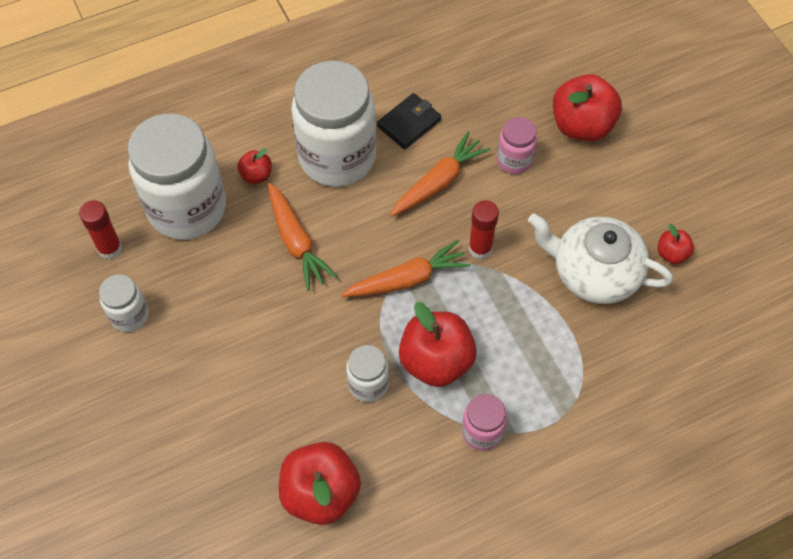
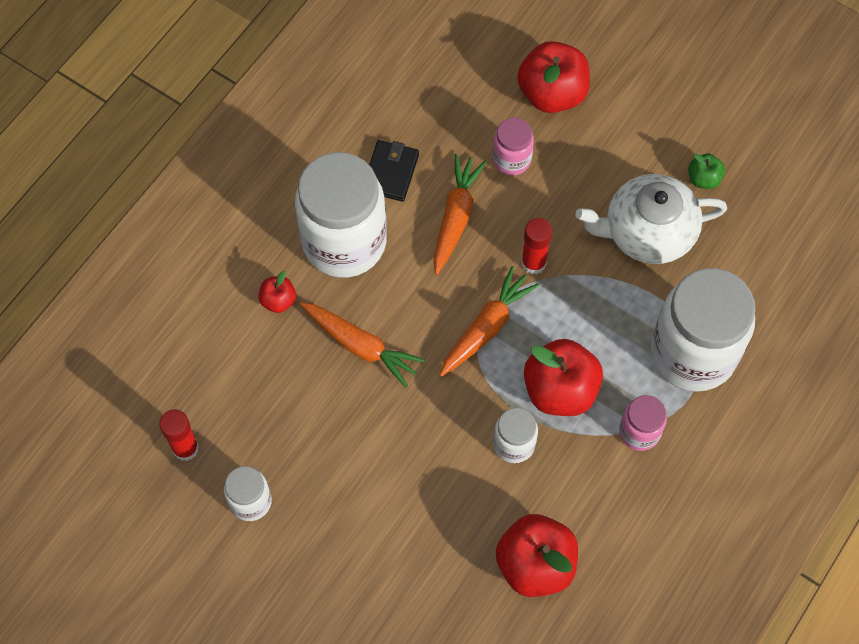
camera: 30 degrees left, 5 degrees up
(187, 208) = (233, 369): white jar -> white jar (693, 353)
(672, 254) = (703, 179): red apple -> green apple

